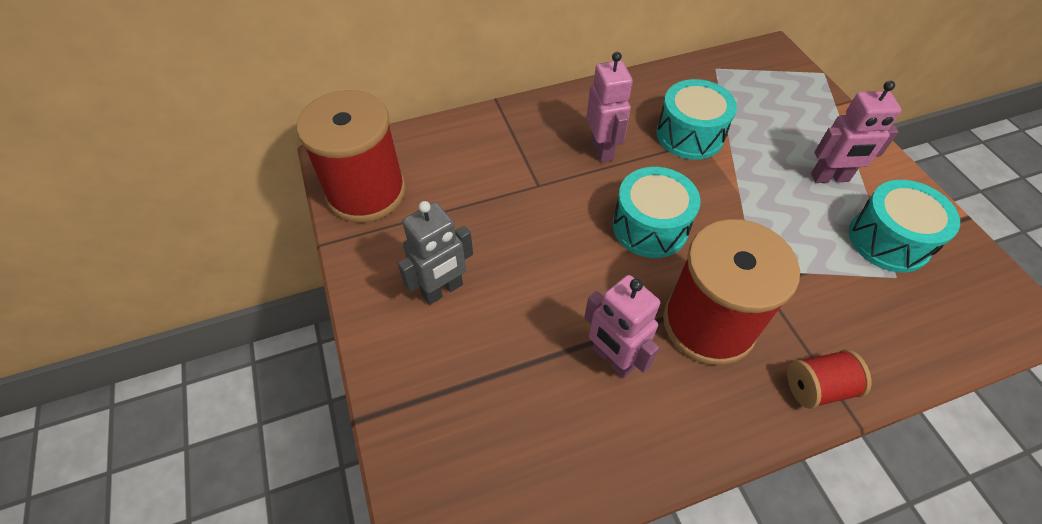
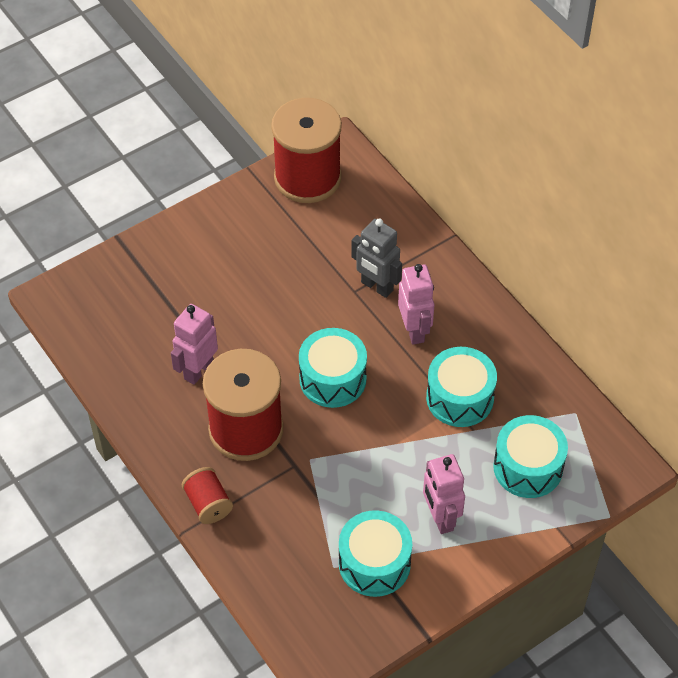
camera: 75 degrees right, 0 degrees up
(442, 290) = (228, 253): grey robot -> grey robot (376, 286)
(602, 149) = (414, 330): pink robot -> pink robot turned 75 degrees counterclockwise
(772, 108) = (528, 467): none -> turquoise drum

